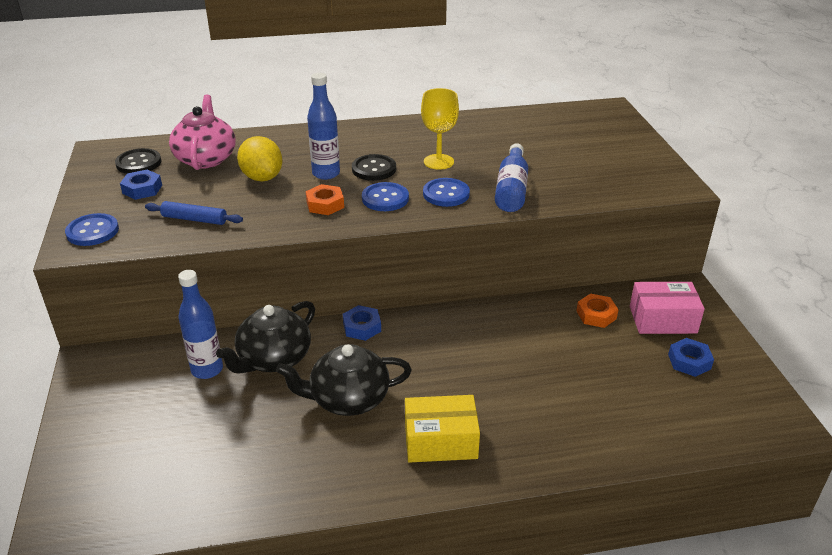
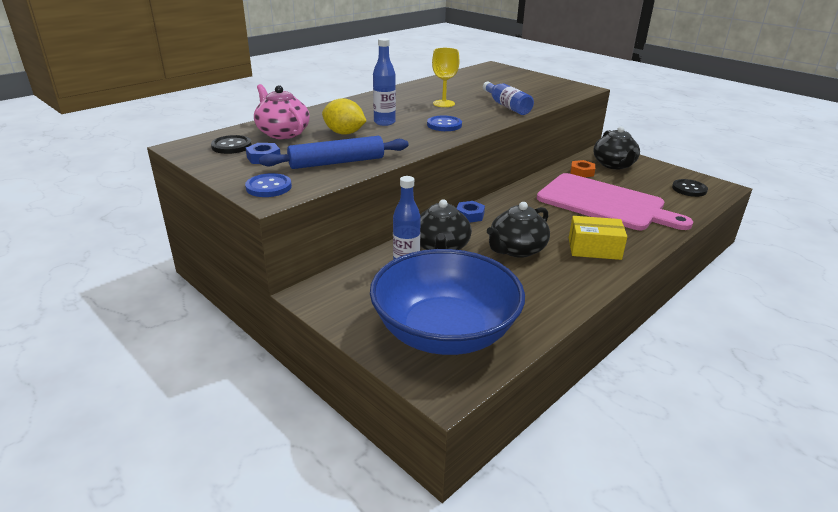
camera: 35 degrees left, 5 degrees down
(139, 468) = (444, 332): none -> blue bowl
(194, 219) = (336, 162): blue rolling pin -> blue rolling pin, size x1.72
(325, 204) = (412, 135): orange nut -> none
(374, 169) = (411, 114): black button -> black button (689, 189)
(440, 441) = (594, 248): yellow box -> yellow box turned 45 degrees clockwise
(446, 194) = (475, 115): blue button -> none
(555, 378) = (605, 203): none -> pink cutting board
(662, 319) = (614, 165): pink box -> black teapot
(689, 361) = (650, 177): blue nut -> none

